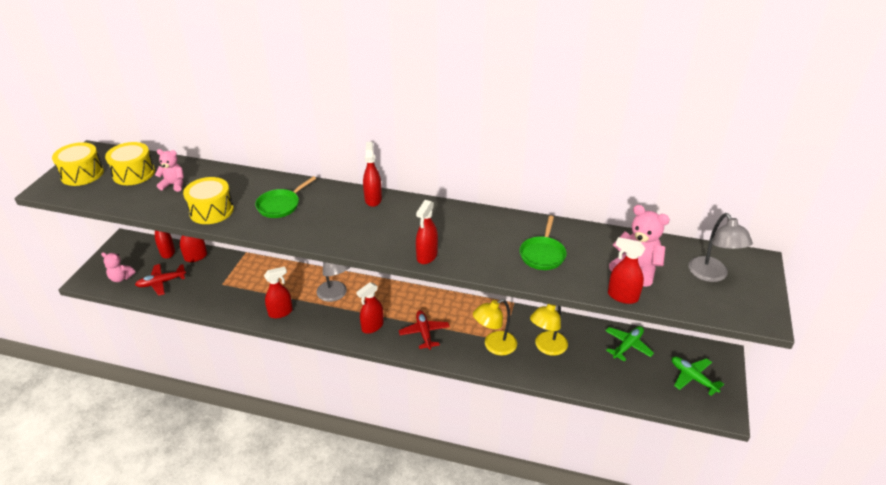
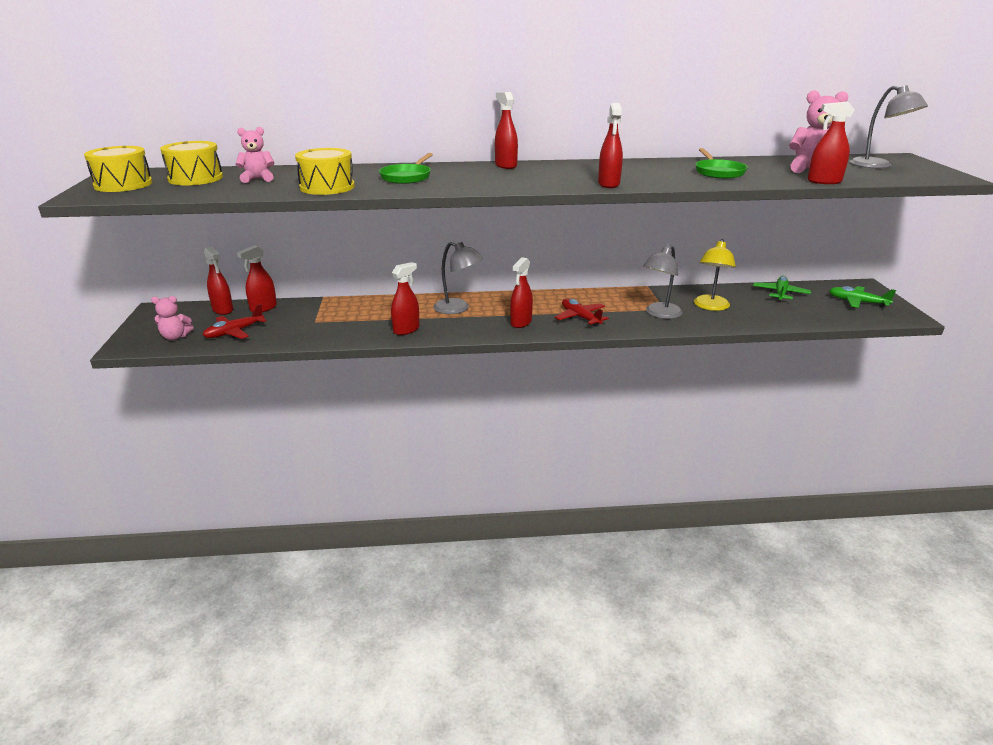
camera: 20 degrees left, 10 degrees down
(494, 346) = (660, 314): yellow lamp -> grey lamp

